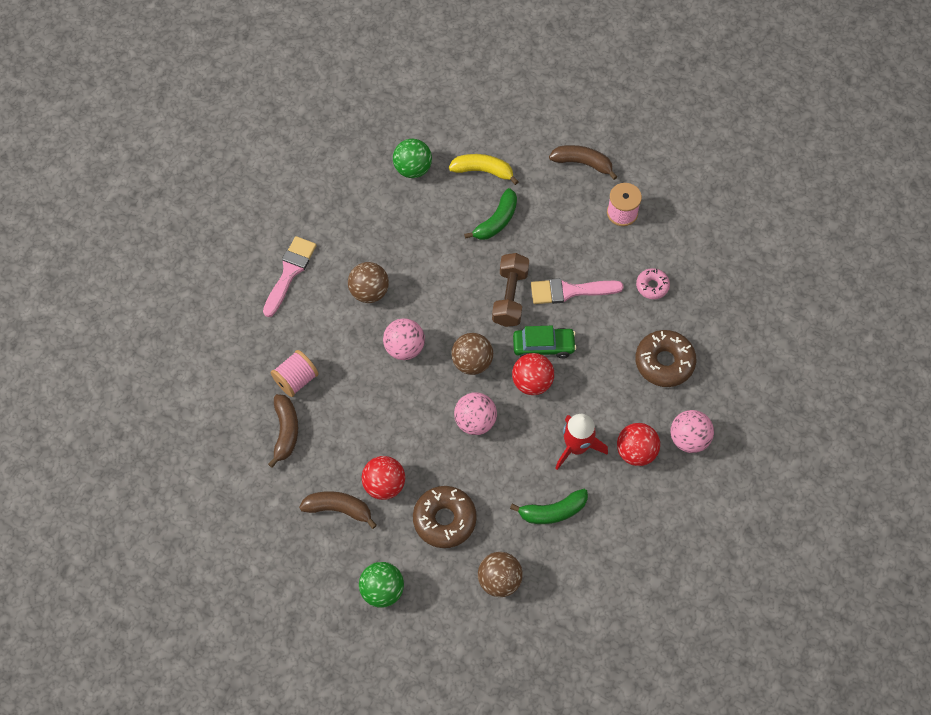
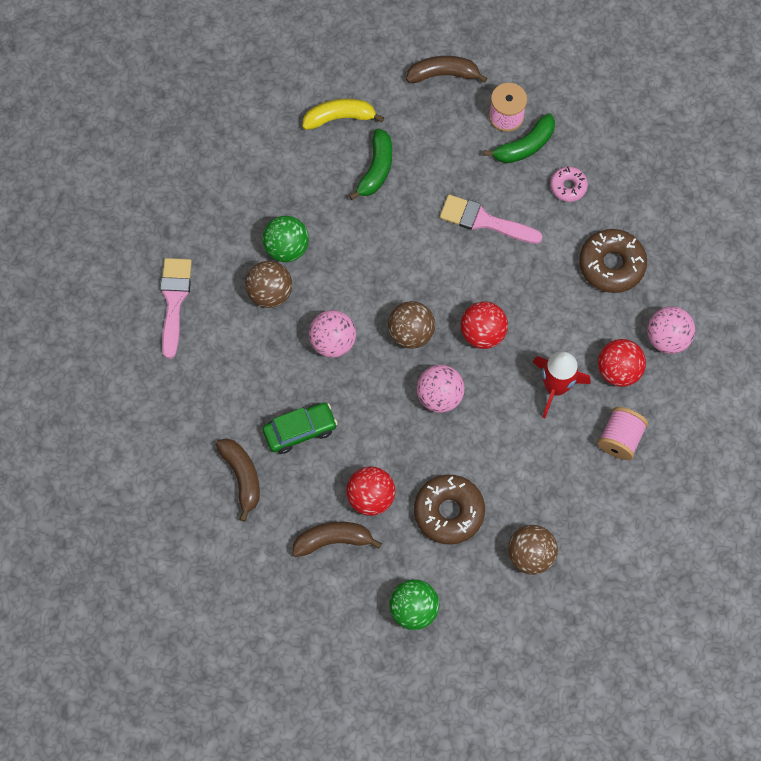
camera: 20 degrees left, 5 degrees up
(296, 379) = (230, 417): pink spool -> pink spool (620, 439)
(413, 169) = (262, 140): green ball -> green ball (286, 248)
(510, 297) = (423, 248): brown dumbbell -> none
(543, 346) = (479, 290): green car -> green car (300, 430)
(552, 511) = (557, 463): green banana -> green banana (524, 146)
(570, 291) = (484, 221): pink brush -> pink brush turned 45 degrees clockwise

